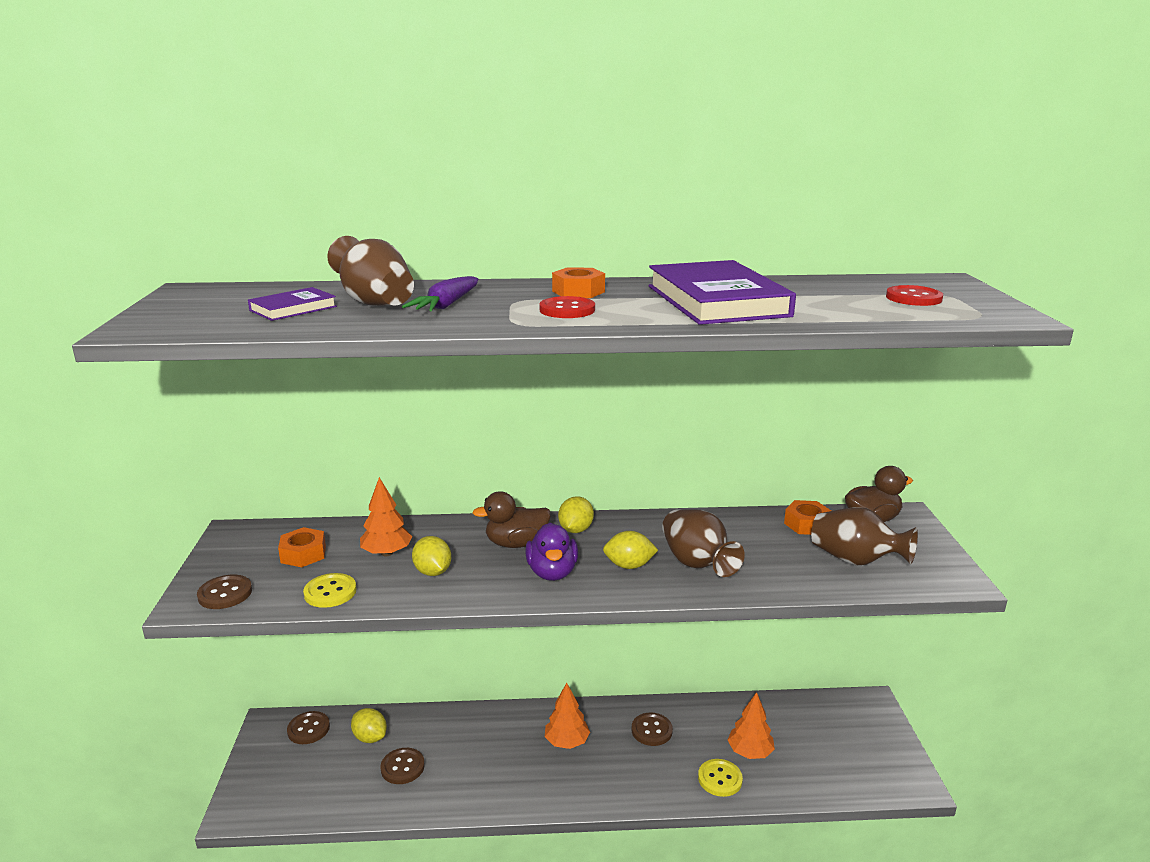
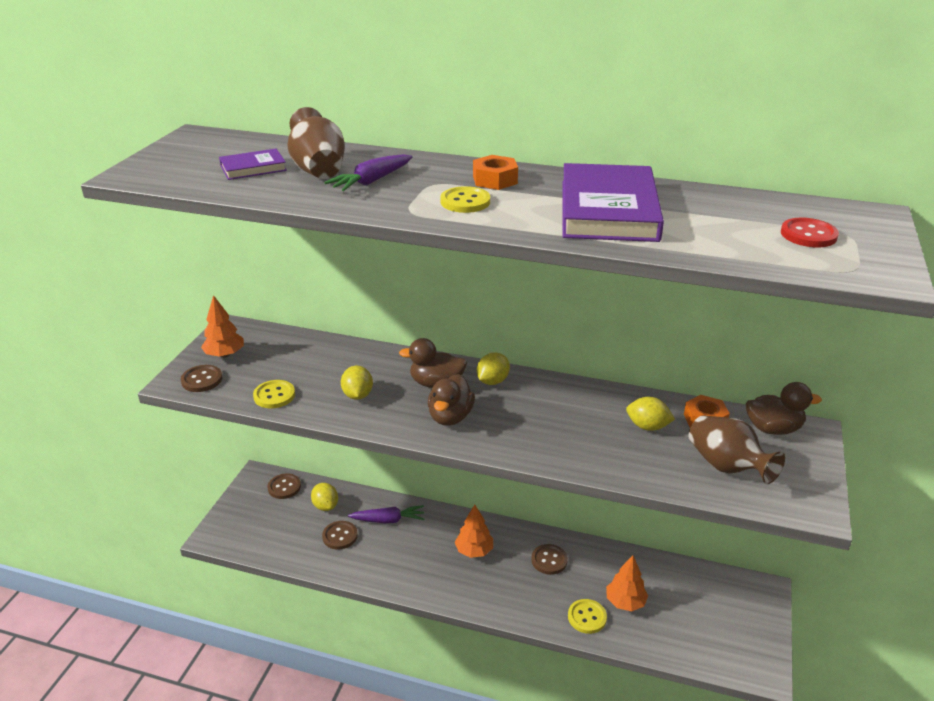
camera: 20 degrees right, 10 degrees up
(303, 554) = (271, 358): orange nut -> none
(387, 553) = (332, 370): orange tree -> orange tree (225, 355)
(453, 734) = (388, 520): none -> purple carrot
(552, 572) = (450, 417): purple duck -> brown duck
(567, 310) = (465, 202): red button -> yellow button
(629, 566) = (517, 425): yellow lemon -> yellow lemon (647, 426)
(697, 563) = (577, 436): brown vase -> none

